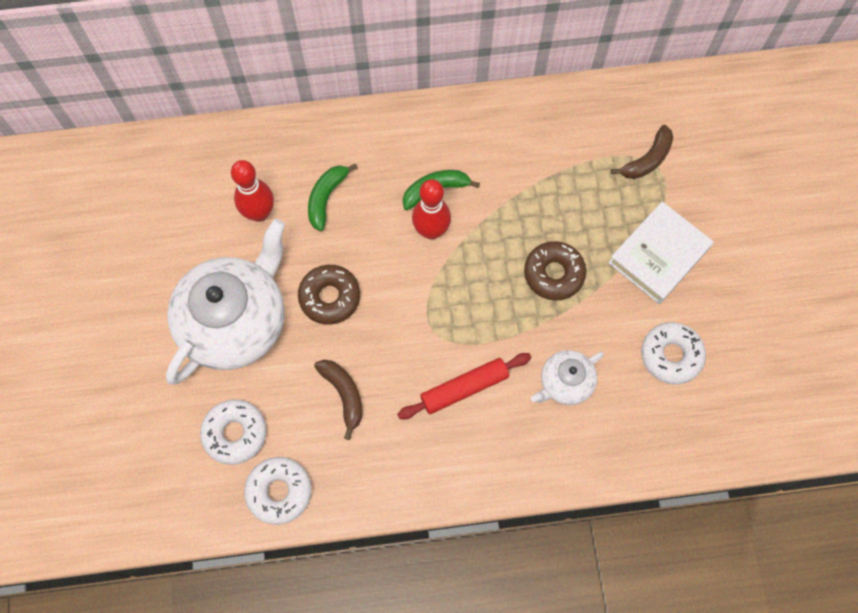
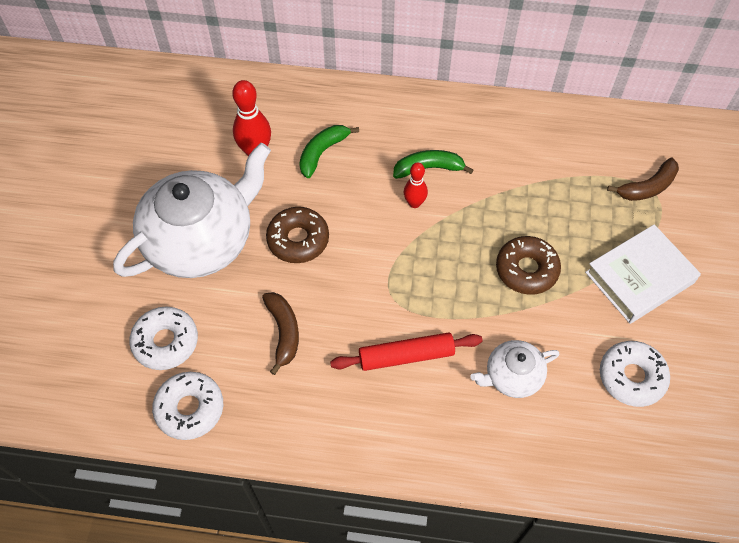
camera: 15 degrees right, 10 degrees down
(431, 231) = (414, 203): red bowling pin -> red bowling pin, size x0.62

